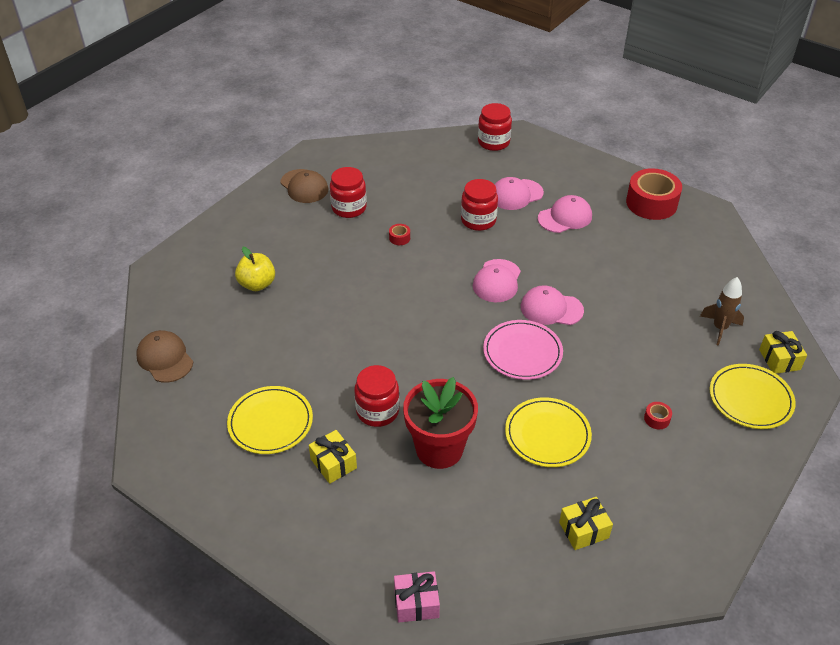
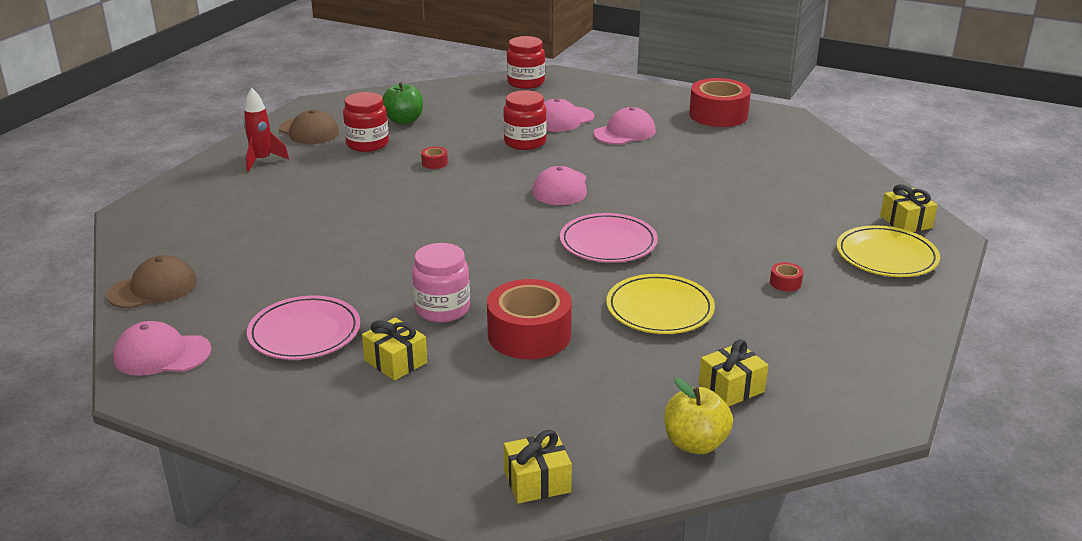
camera: 10 degrees left, 15 degrees down
(165, 358) = (153, 288): brown cap -> brown cap turned 105 degrees clockwise
(257, 284) = (265, 214): yellow apple -> yellow apple (695, 443)
(262, 219) = (262, 161): none -> red rocket
(270, 422) = (304, 332): yellow plate -> pink plate
(377, 411) = (442, 309): red jar -> pink jar
(383, 181) = (404, 121): none -> green apple
(416, 603) = (537, 482): pink gift -> yellow gift
(439, 449) = (529, 334): red flower pot -> red tape
(551, 309) = (631, 204): pink cap -> pink cap (162, 354)
(719, 328) = (830, 203): brown rocket -> none

